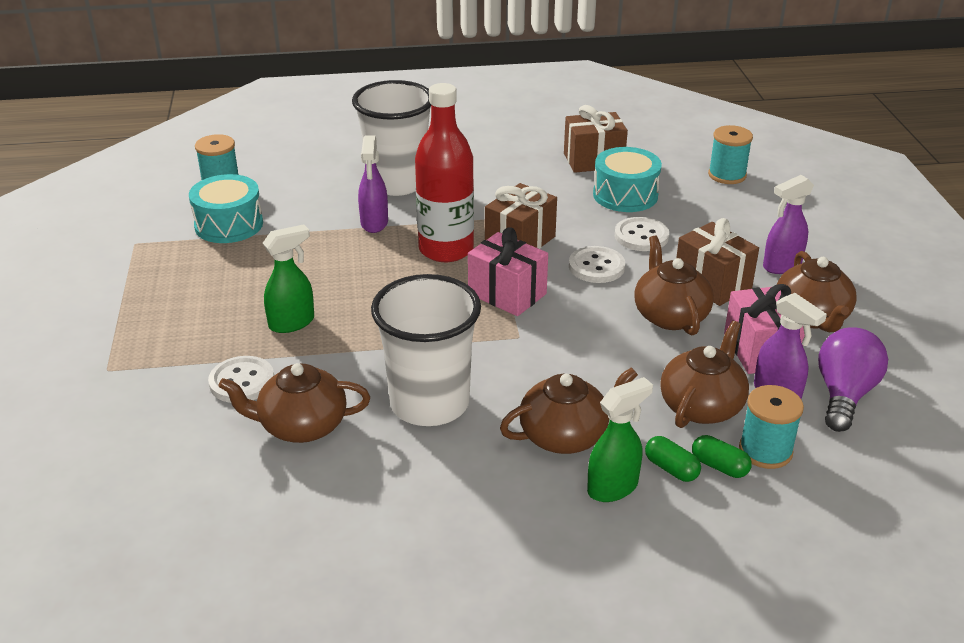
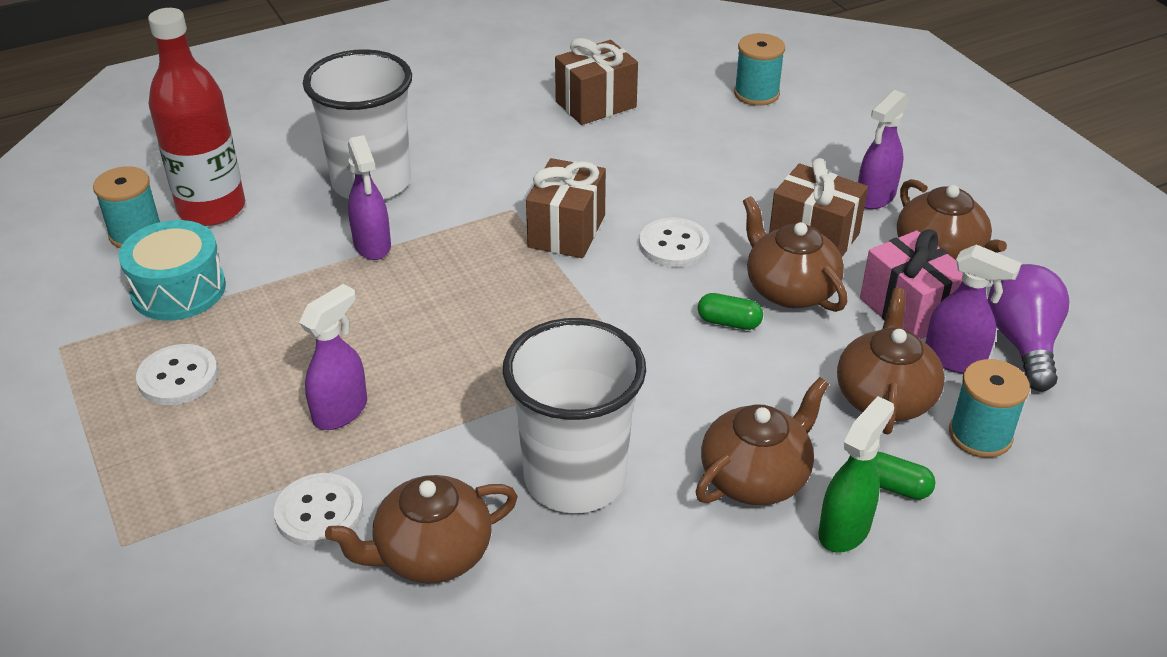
camera: 20 degrees left, 5 degrees up
(292, 323) = (341, 411): green spray bottle -> purple spray bottle
(446, 249) = (482, 262): red bottle -> red bottle (212, 209)
(507, 294) = (589, 306): pink gift -> none
(625, 195) = (656, 143): turquoise drum -> none
(641, 236) = (703, 193): white button -> white button (178, 377)
(719, 466) = (943, 469): green capsule -> green capsule (729, 322)

